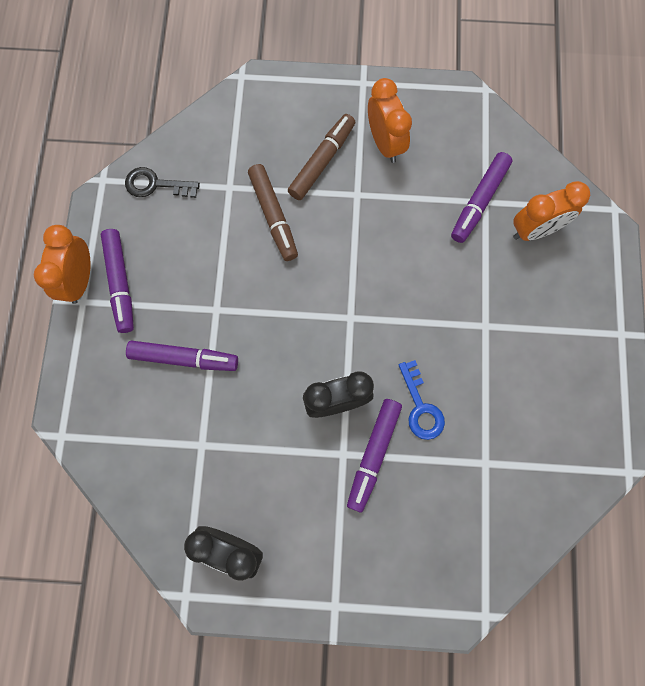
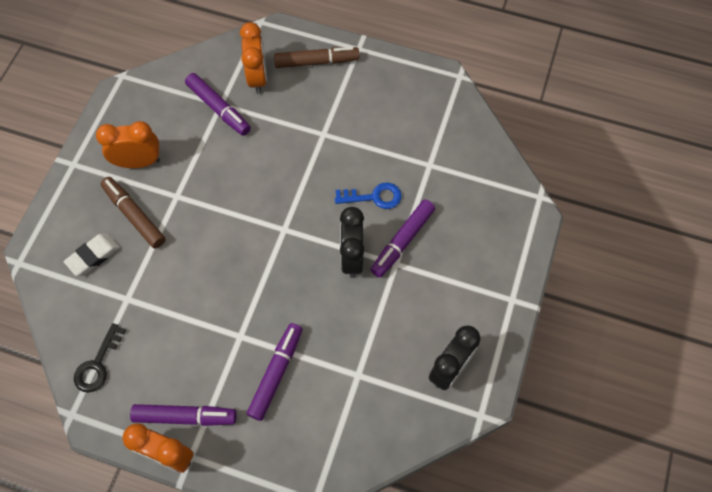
camera: 75 degrees left, 10 degrees down
(266, 139) = (93, 256): none -> white eraser
(273, 216) = (170, 268): brown marker -> brown marker (316, 62)
(373, 455) = (402, 241): purple marker -> purple marker turned 90 degrees clockwise

